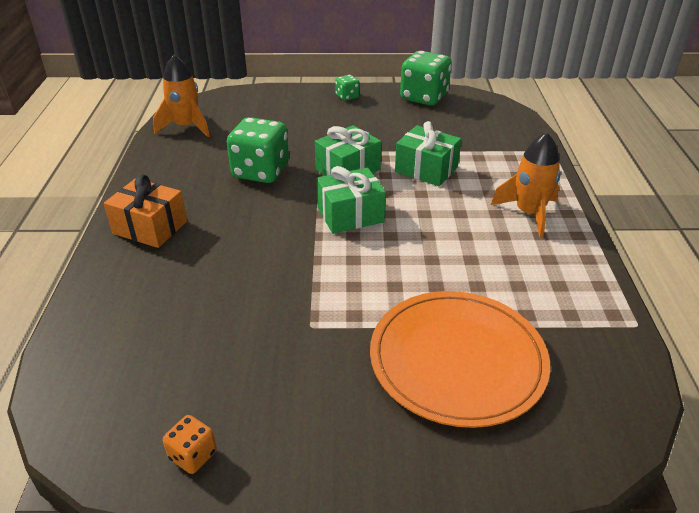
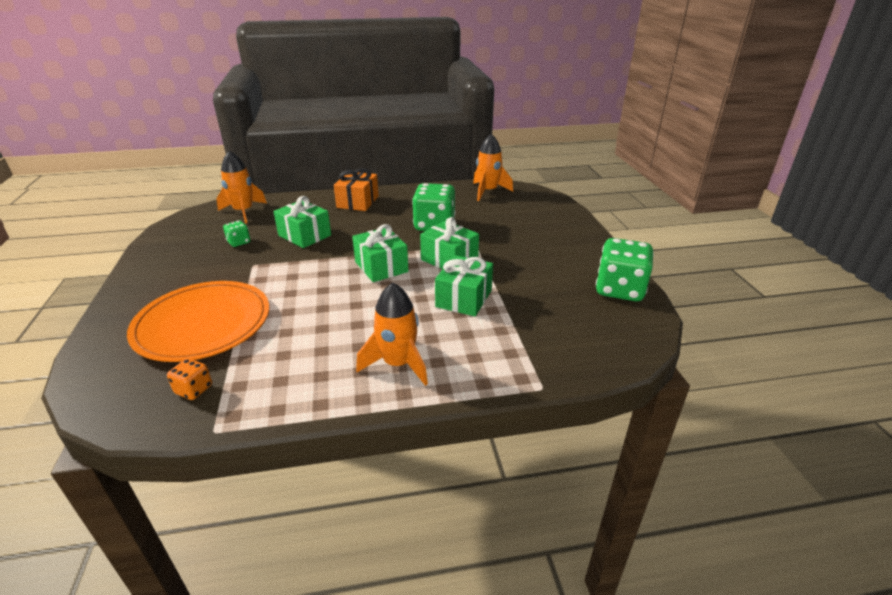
camera: 80 degrees right, 5 degrees down
(107, 355) = (243, 212): none -> orange rocket
(193, 455) = (164, 244): orange dice -> orange dice (194, 389)
(238, 278) = (304, 235): none -> green gift
(347, 97) = (586, 247): green dice -> green dice (239, 242)

